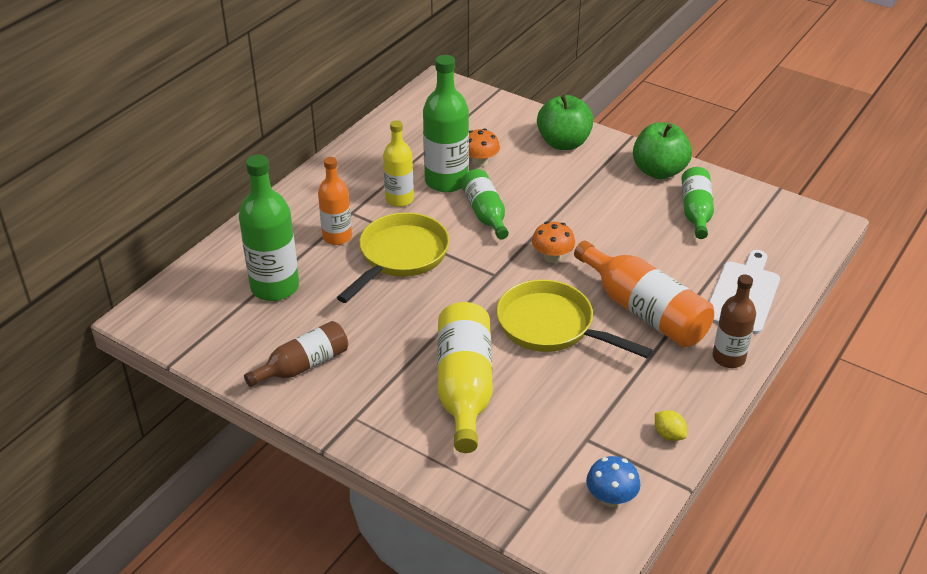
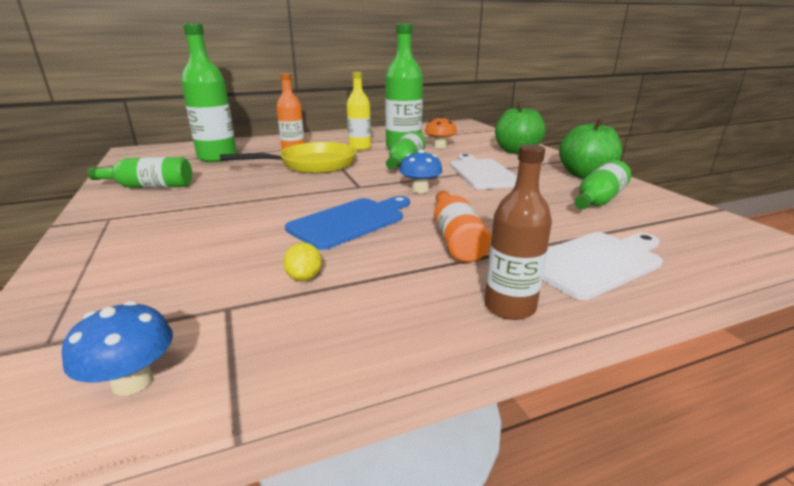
camera: 35 degrees right, 15 degrees down
(303, 365) = (150, 187): brown bottle -> green bottle
(464, 387) = (211, 230): yellow bottle -> none
(551, 326) = (350, 221): yellow pan -> blue cutting board
(552, 257) = (420, 190): orange mushroom -> blue mushroom
(573, 204) = (482, 173): none -> white cutting board
(644, 311) = (456, 239): orange bottle -> orange bottle, size x0.64
(669, 435) = (319, 348): yellow lemon -> yellow lemon (304, 277)

